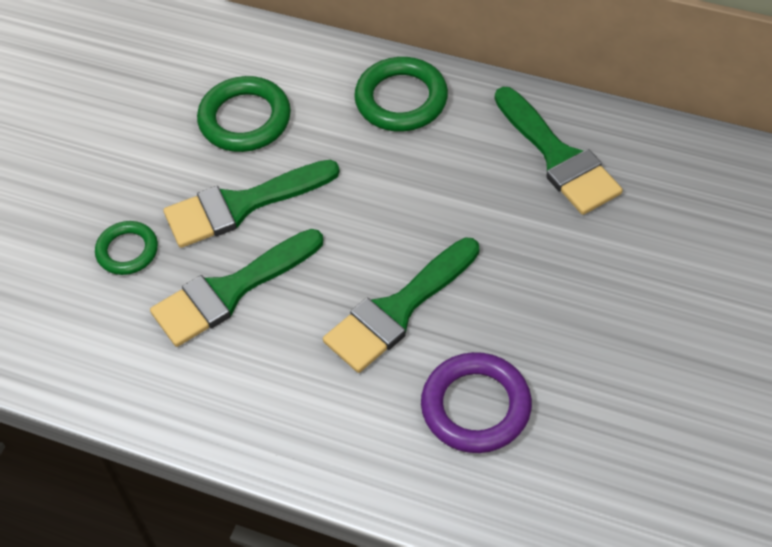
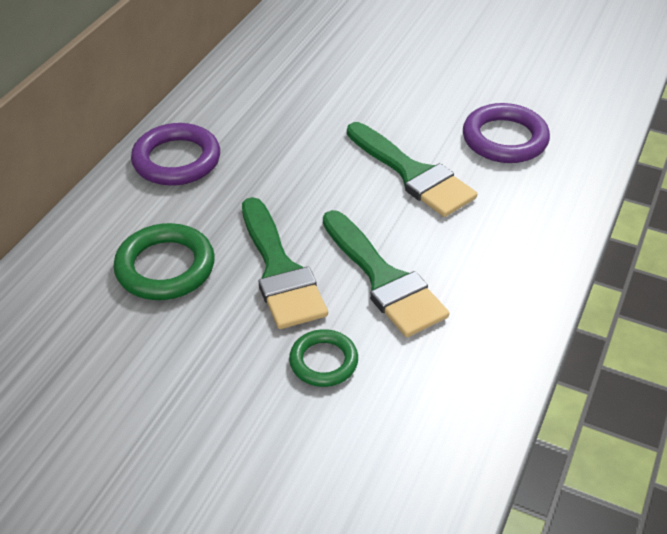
camera: 90 degrees left, 10 degrees down
(401, 99) = (177, 160): green ring -> purple ring
(558, 157) = (269, 81): green brush -> none

